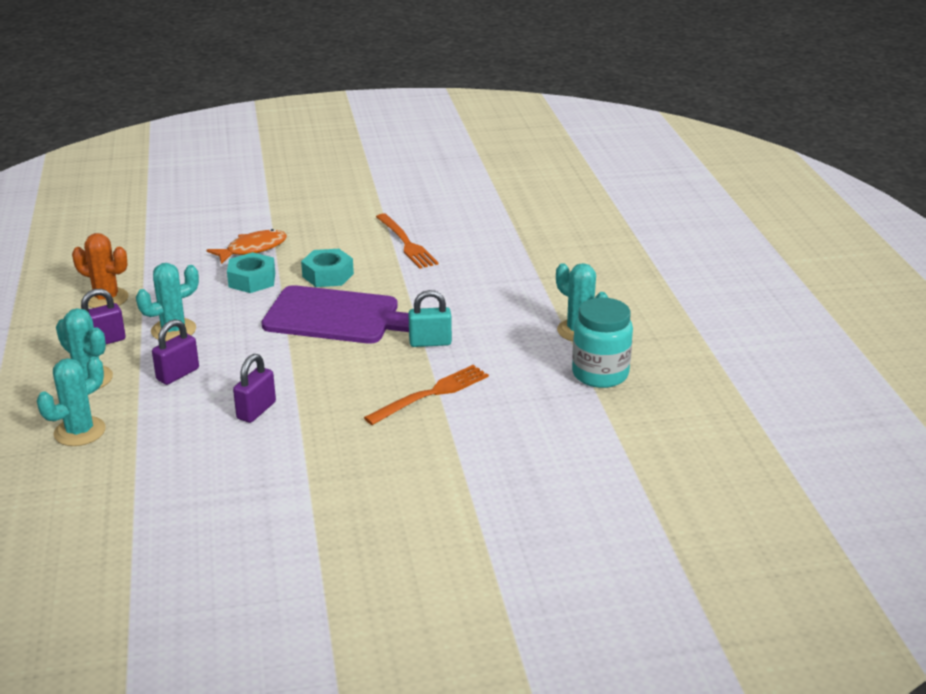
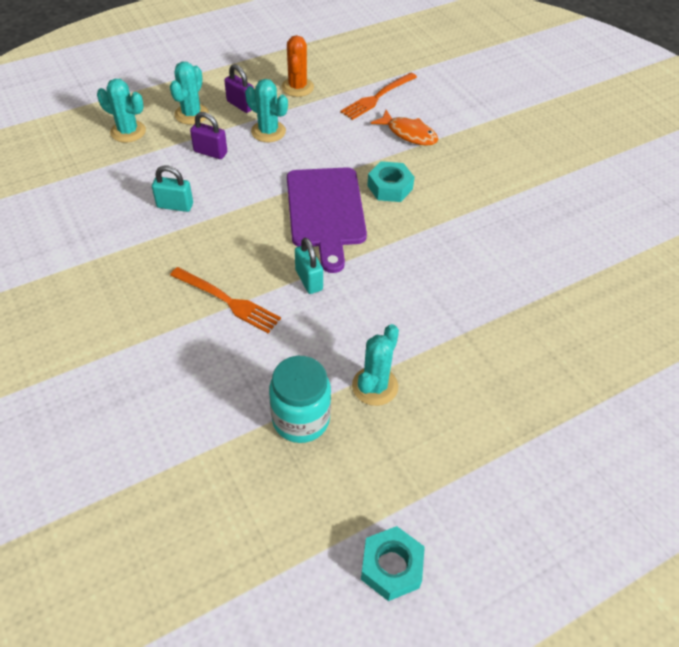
camera: 70 degrees right, 20 degrees up
(252, 280) = (359, 148): turquoise nut -> turquoise nut (391, 567)
(256, 410) = (175, 205): purple padlock -> turquoise padlock
(407, 243) = (473, 221): orange fork -> orange fork (377, 98)

